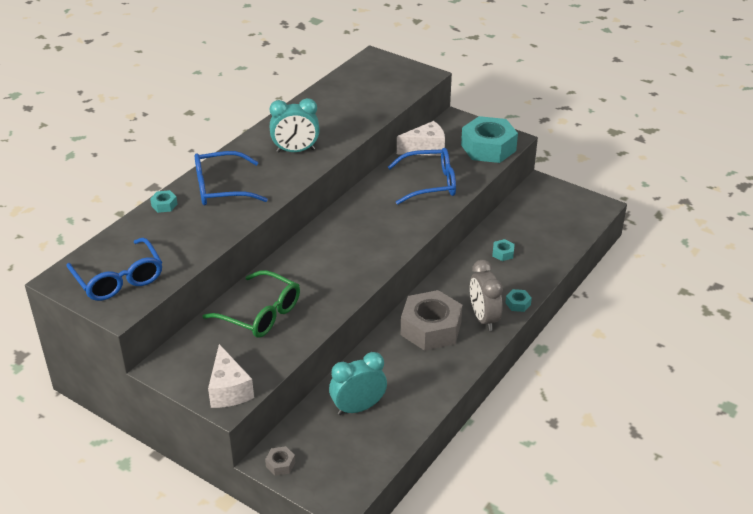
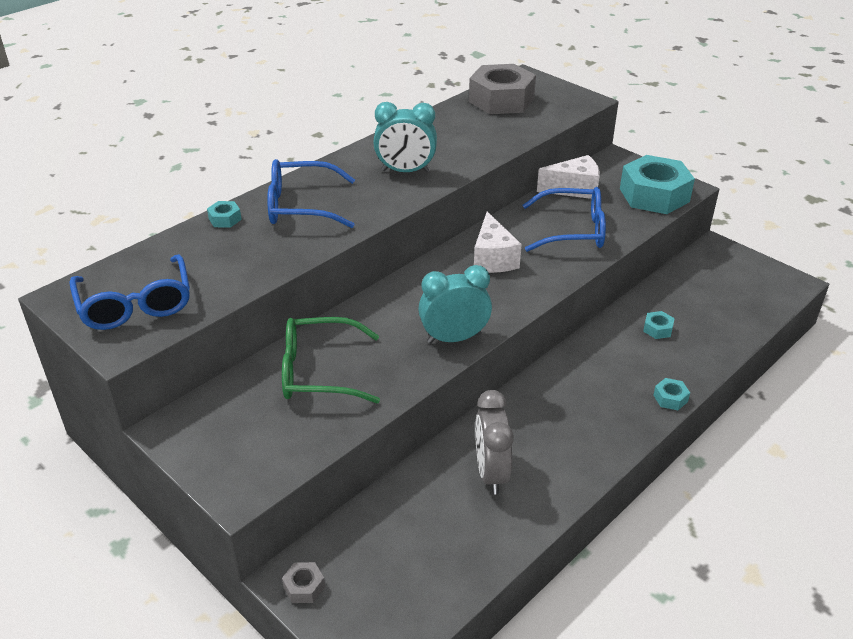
camera: 10 degrees right, 0 degrees up
(229, 390) = (247, 473): white cheese -> white cheese (493, 258)
(261, 314) = (319, 372): green glasses -> green glasses turned 135 degrees clockwise
(358, 407) = (429, 517): turquoise clock -> turquoise clock (454, 338)
(431, 328) = (547, 418): grey nut -> grey nut (501, 100)
(483, 318) = (621, 413): grey clock -> grey clock (491, 473)

